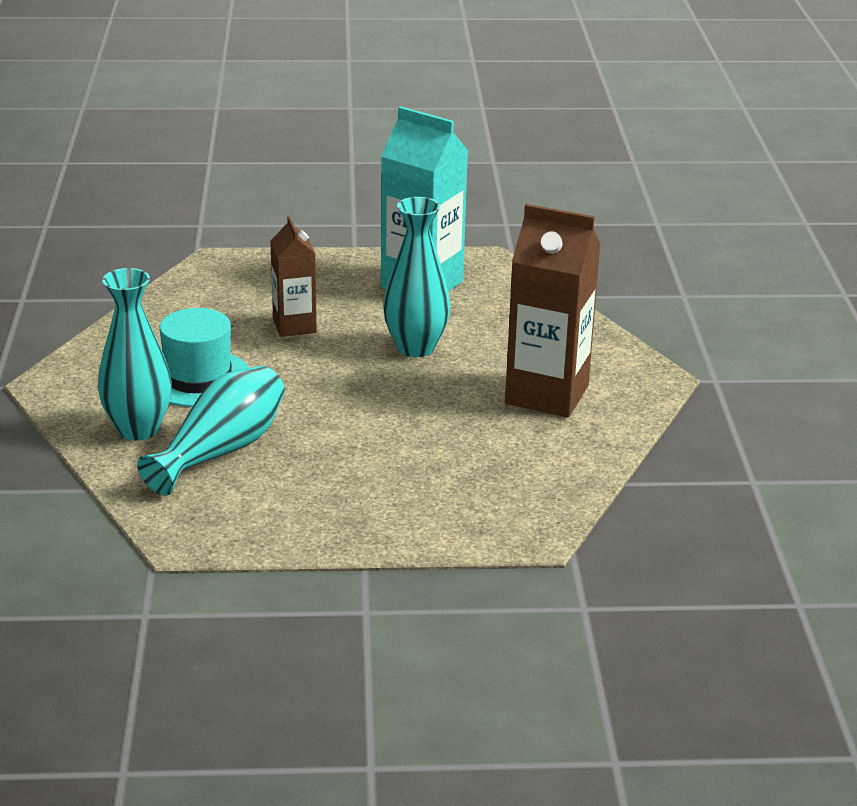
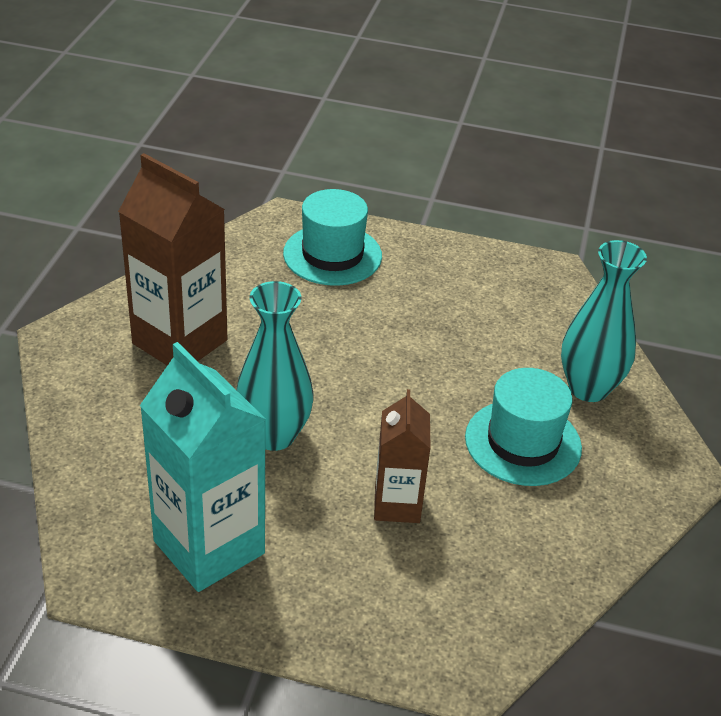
camera: 165 degrees left, 10 degrees up
(221, 450) = (512, 346): turquoise vase -> none
(452, 503) = (332, 255): none -> turquoise hat

